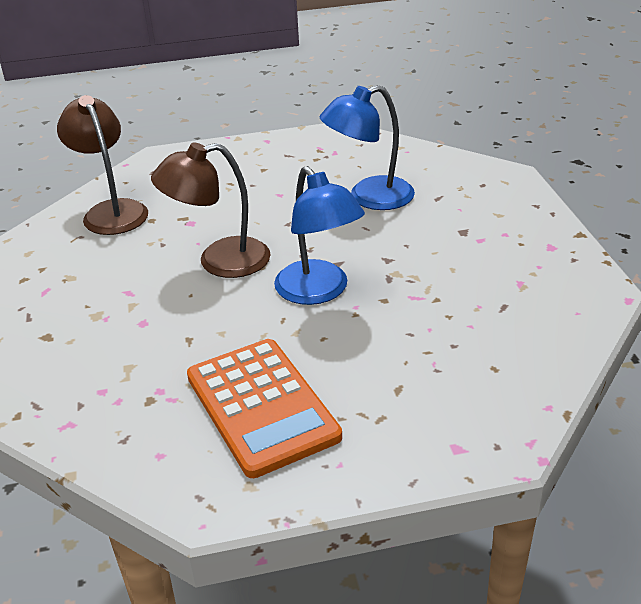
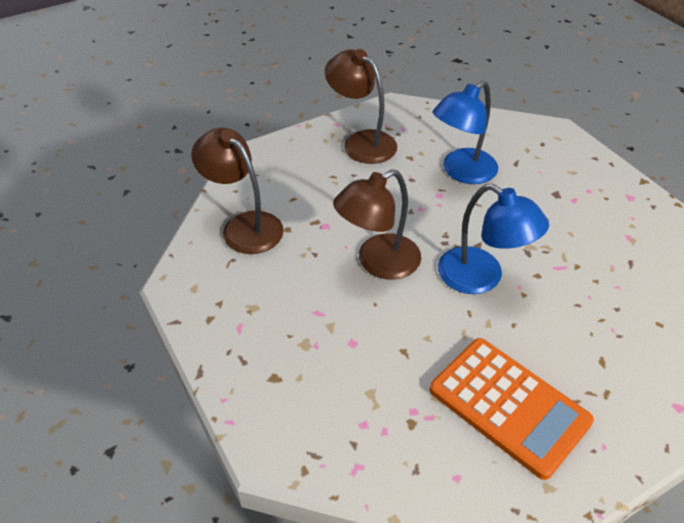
camera: 20 degrees left, 10 degrees up
(281, 158) = (361, 142): none -> brown lamp

